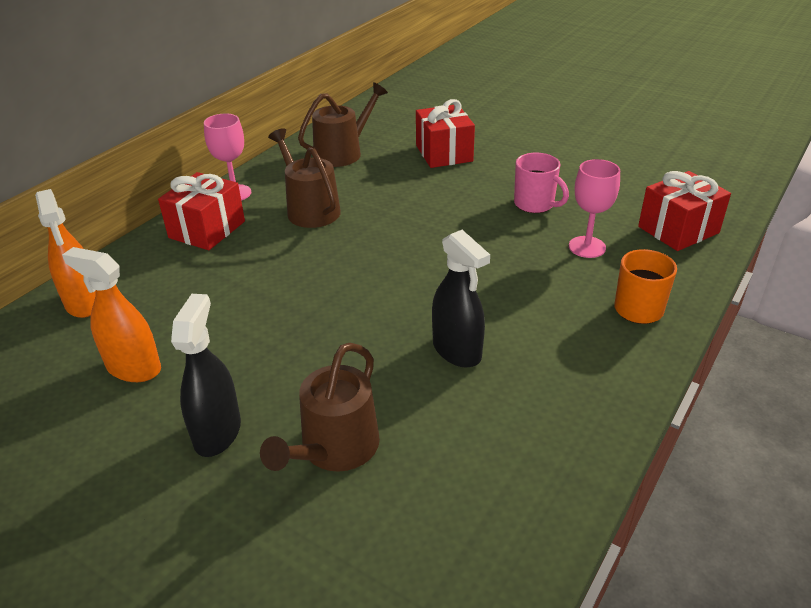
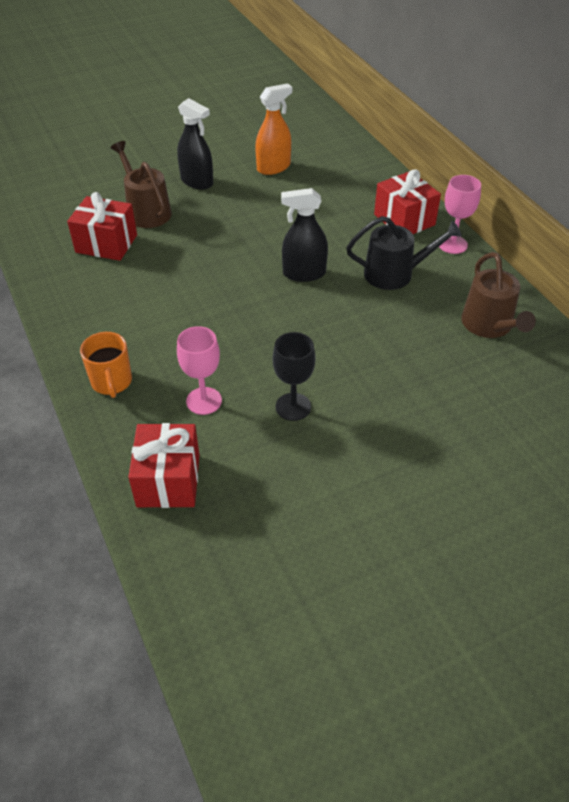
camera: 120 degrees right, 10 degrees up
(84, 303) = (353, 161): orange spray bottle -> none
(310, 209) = (394, 274): brown watering can -> black watering can
(444, 153) = (440, 394): red gift -> red gift (106, 244)
(457, 350) = (167, 278): black spray bottle -> black spray bottle (304, 273)
(535, 204) = (293, 407): pink mug -> black goblet

